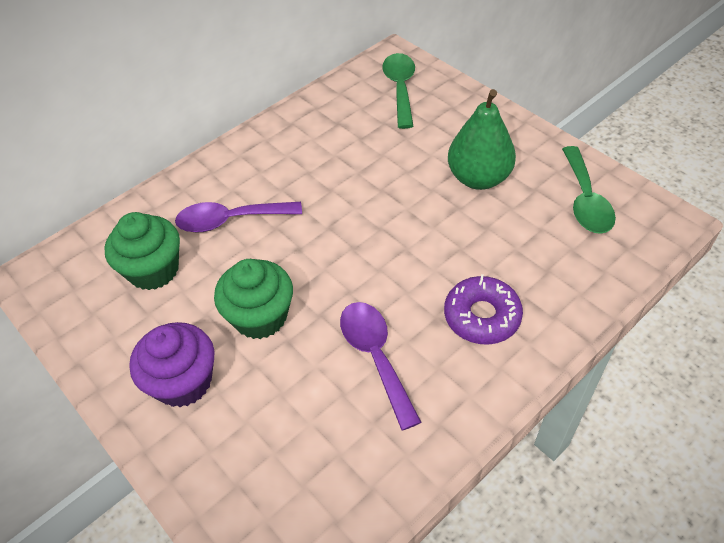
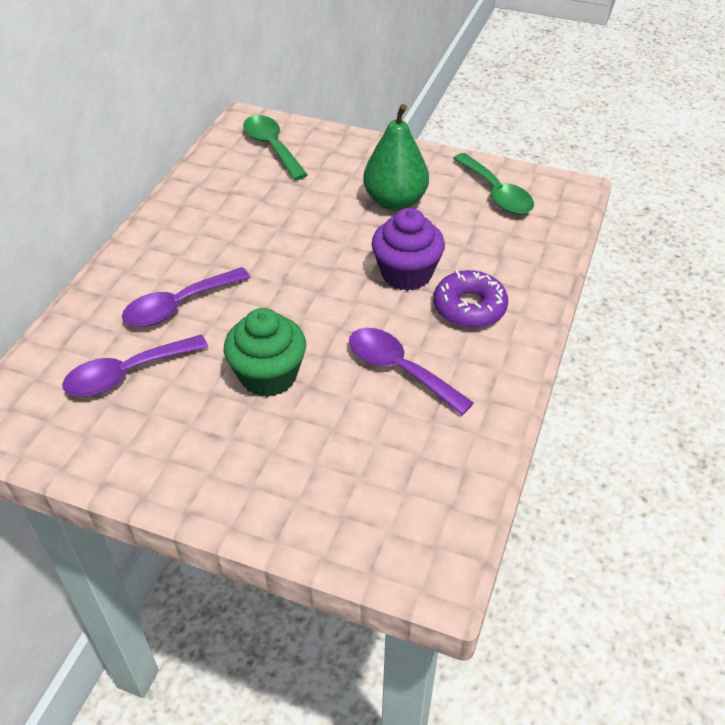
camera: 30 degrees left, 5 degrees down
(153, 270) = (126, 374): green cupcake -> purple spoon
(183, 382) = (230, 456): purple cupcake -> purple cupcake (406, 274)

